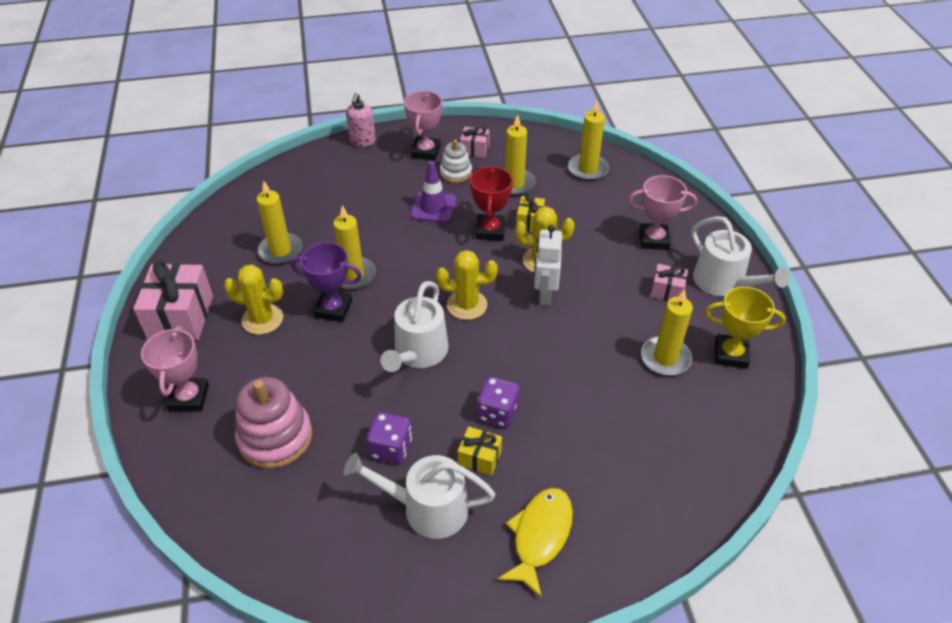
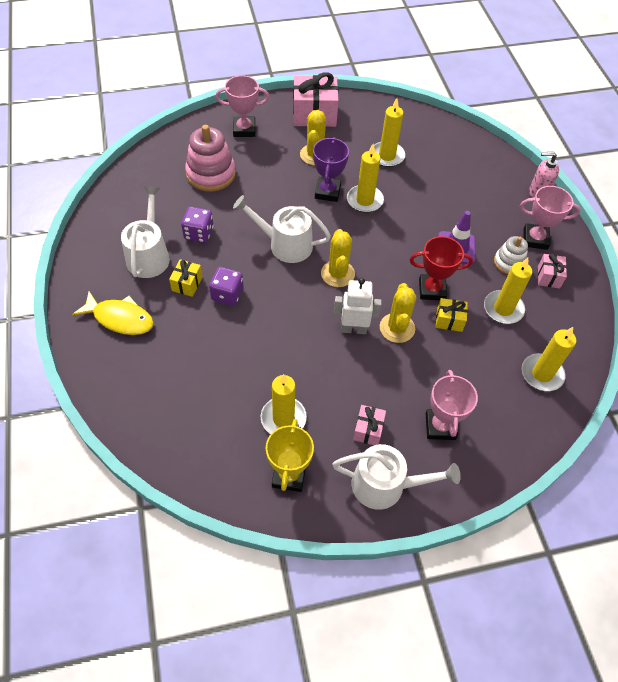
camera: 85 degrees right, 10 degrees up
(723, 282) = (385, 485): white watering can -> white watering can turned 135 degrees counterclockwise

